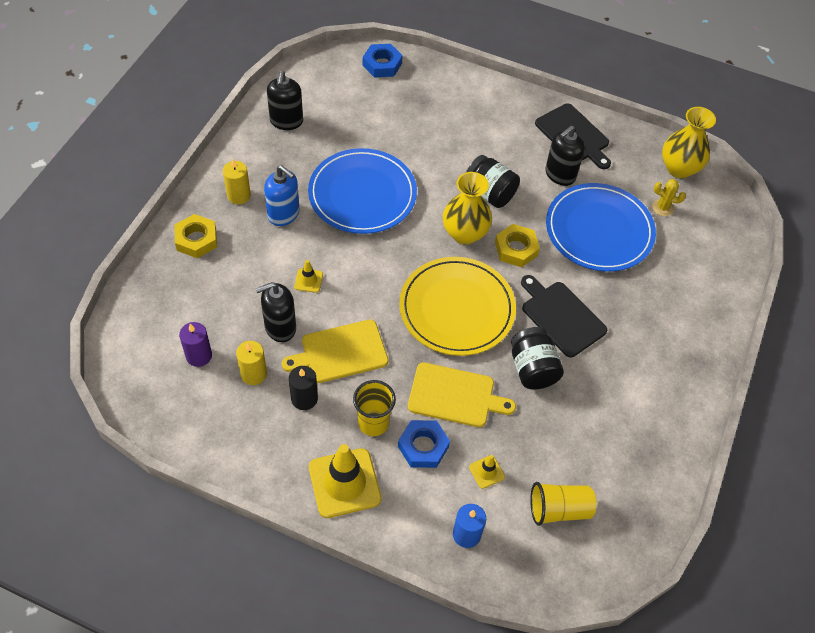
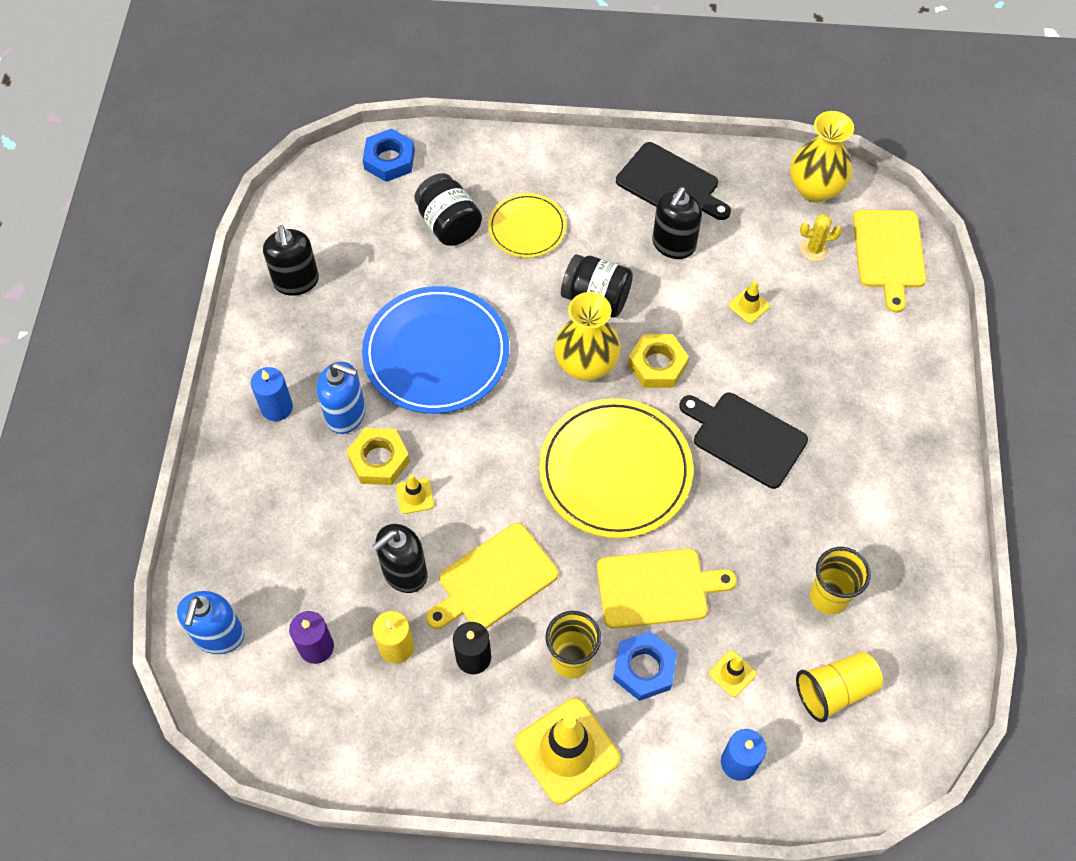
camera: 15 degrees left, 5 degrees up
(137, 326) = (219, 635): none -> blue soap dispenser
(196, 239) = (247, 488): yellow nut -> yellow nut (379, 460)
(239, 195) = (277, 407): yellow candle -> blue candle
(459, 134) = (527, 228): none -> yellow plate
(532, 369) = (737, 519): black jar -> black jar (449, 224)
(580, 443) = (829, 596): none -> yellow cup
(599, 230) = (749, 306): blue plate -> yellow traffic cone
(718, 226) = (888, 253): none -> yellow cutting board

